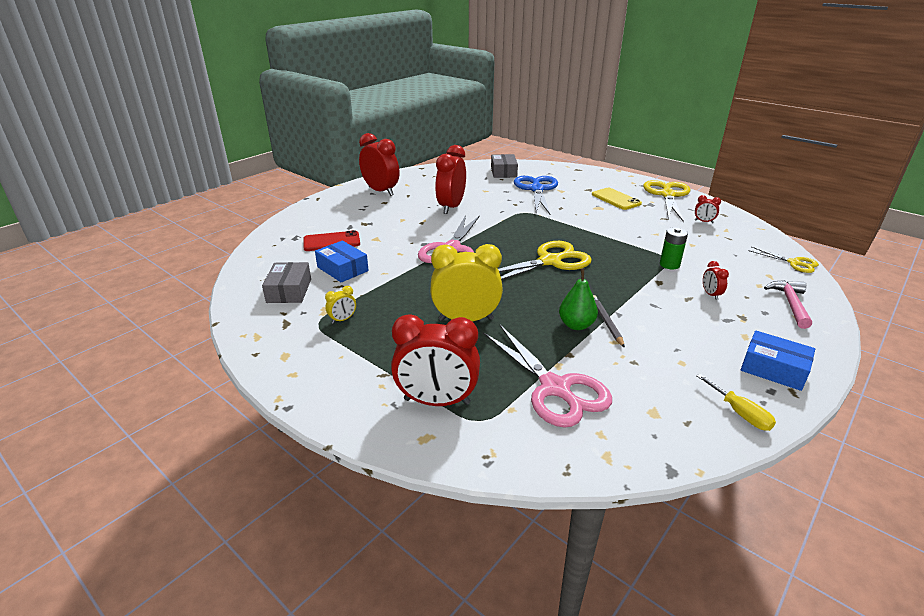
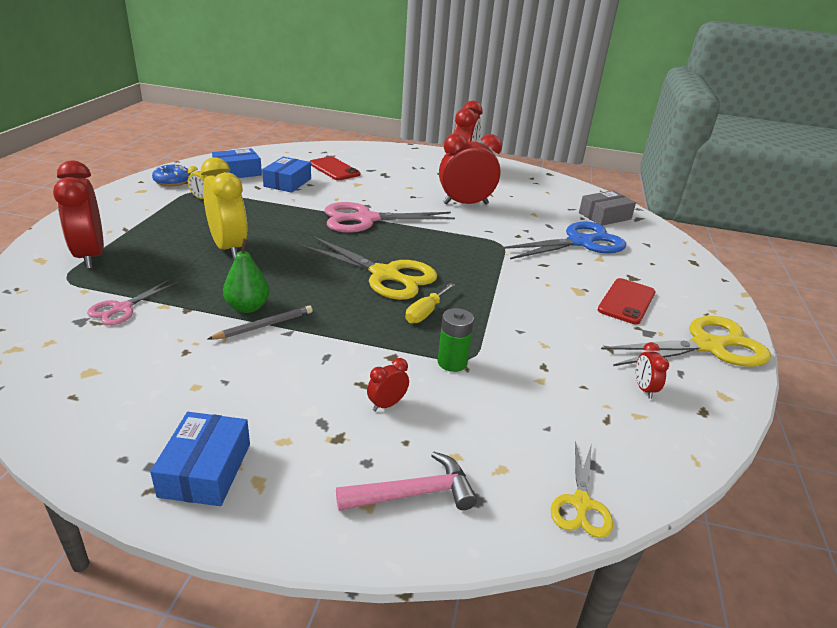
camera: 60 degrees right, 0 degrees up
(276, 332) = (172, 181): none -> blue donut
(289, 290) = (237, 172): grey box -> blue box
(555, 388) = (122, 308): pink scissors -> pink scissors, size x0.53
(616, 199) = (626, 301): yellow phone -> red phone
(740, 413) = (95, 437): yellow screwdriver -> yellow screwdriver (425, 313)

